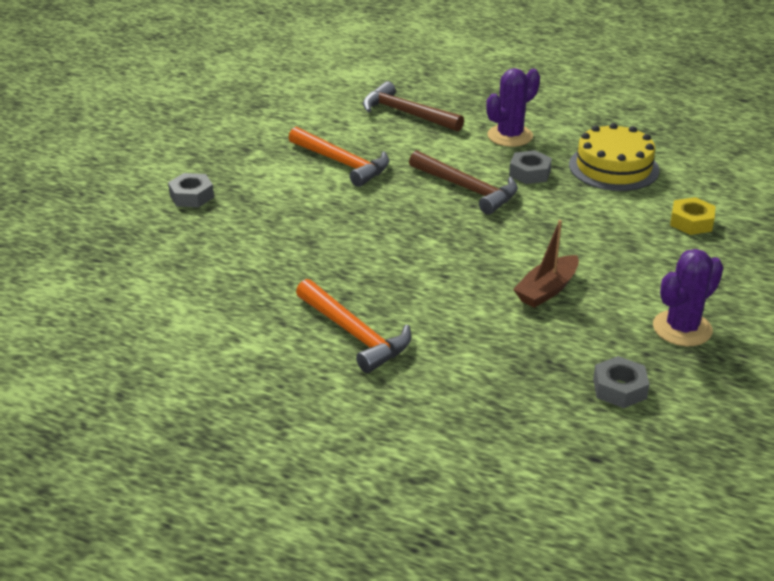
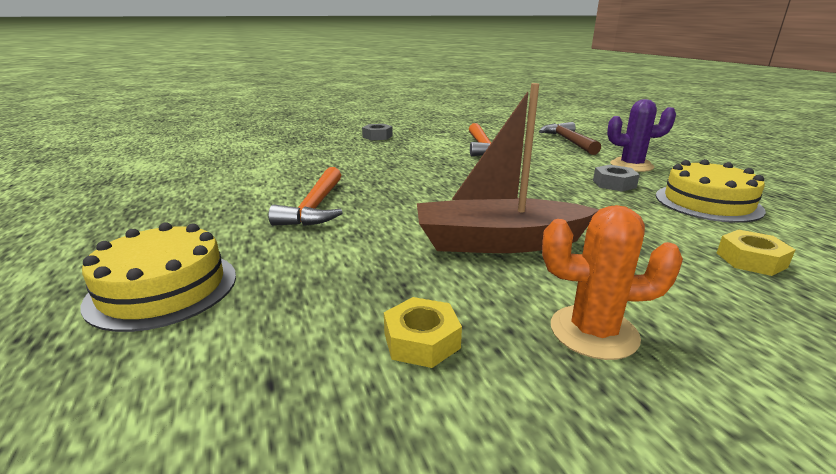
camera: 45 degrees right, 10 degrees down
(417, 466) = (163, 288): none -> yellow cake
(467, 189) = (544, 176): brown hammer -> none
(547, 290) = (498, 242): brown boat -> brown boat, size x1.79
(619, 388) = (421, 340): grey nut -> yellow nut
(682, 328) = (593, 332): purple cactus -> orange cactus

